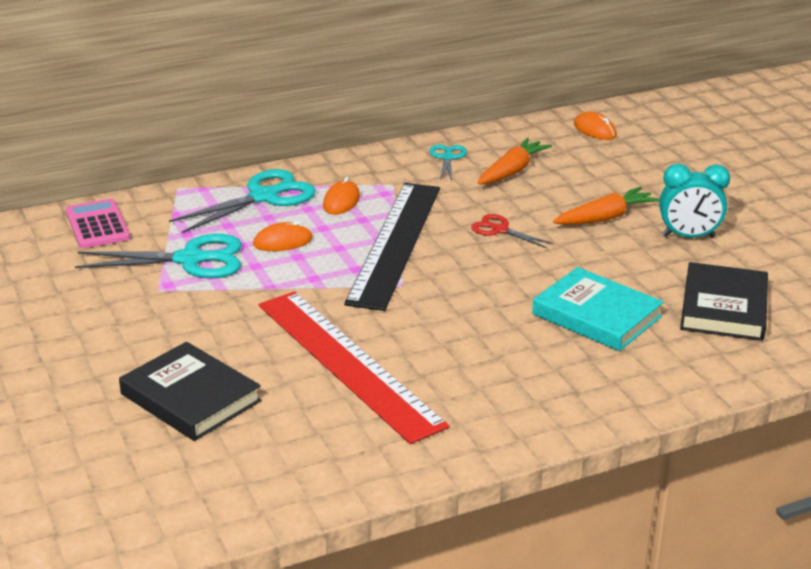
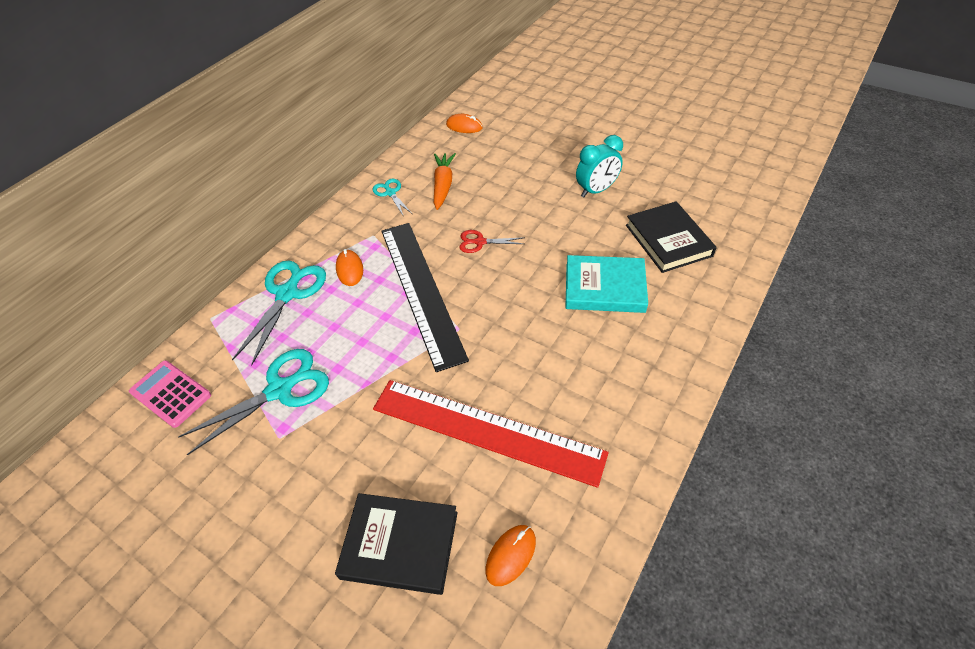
camera: 30 degrees left, 20 degrees up
(283, 242) = (338, 332): orange mouse -> orange mouse (511, 555)
(605, 218) = (535, 198): orange carrot -> none

